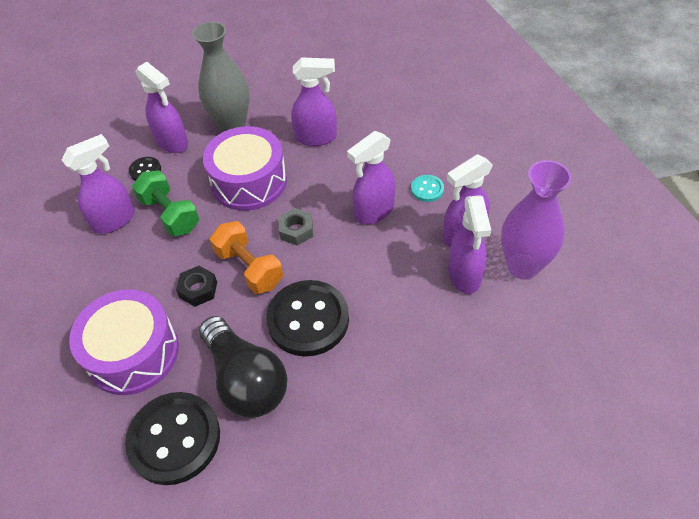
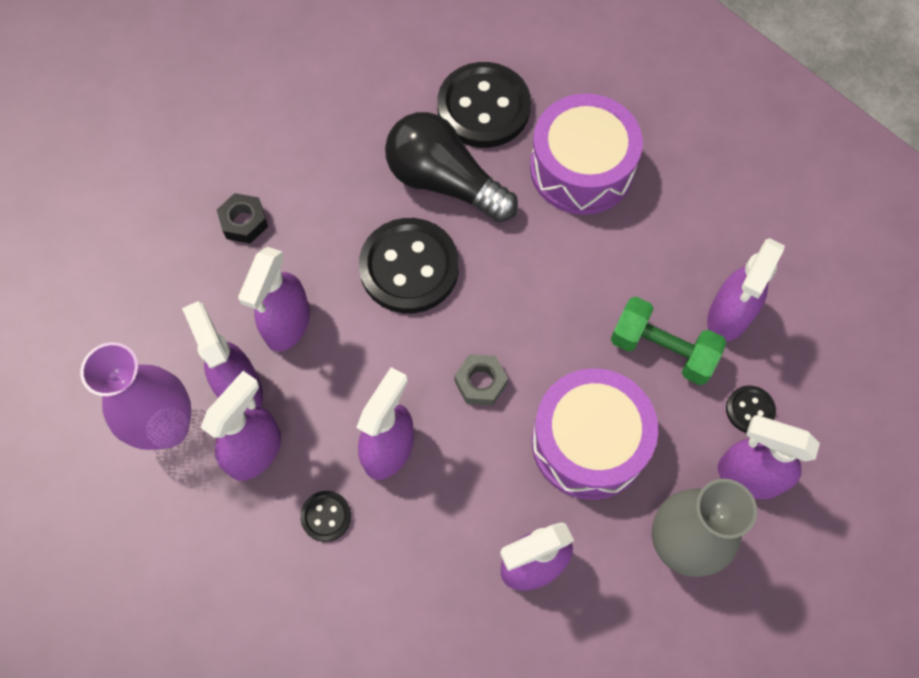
camera: 155 degrees right, 15 degrees up
(198, 289) = (557, 260): black nut -> black nut (244, 222)
(249, 268) = (512, 308): orange dumbbell -> none
(417, 307) = (287, 325): none -> purple spray bottle
(427, 189) = (326, 516): turquoise button -> black button

